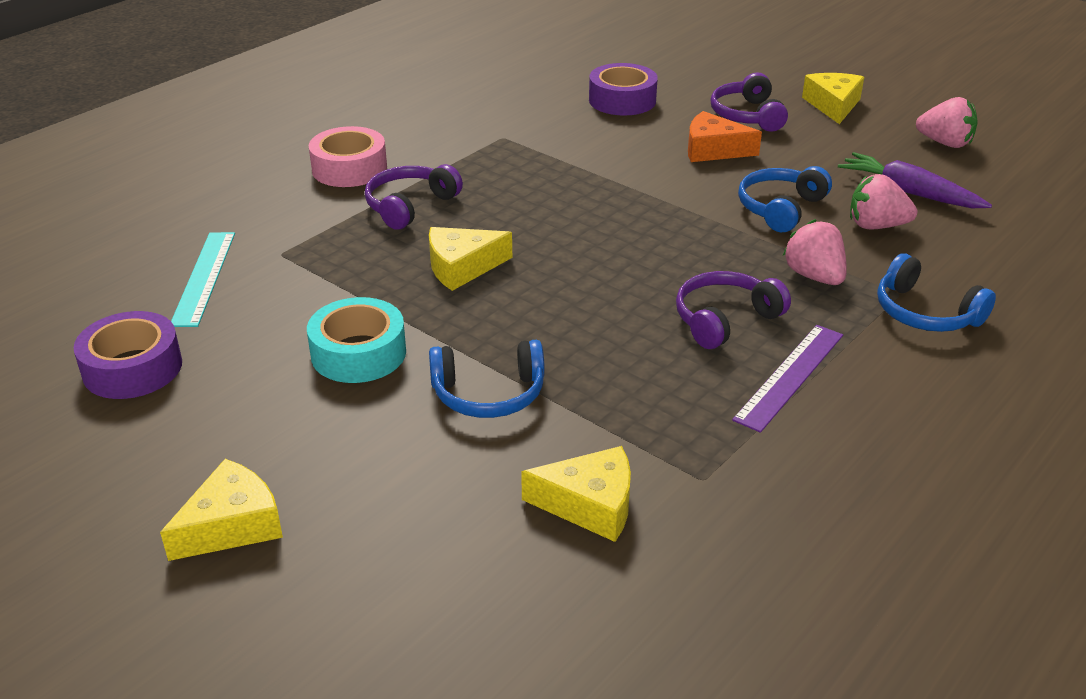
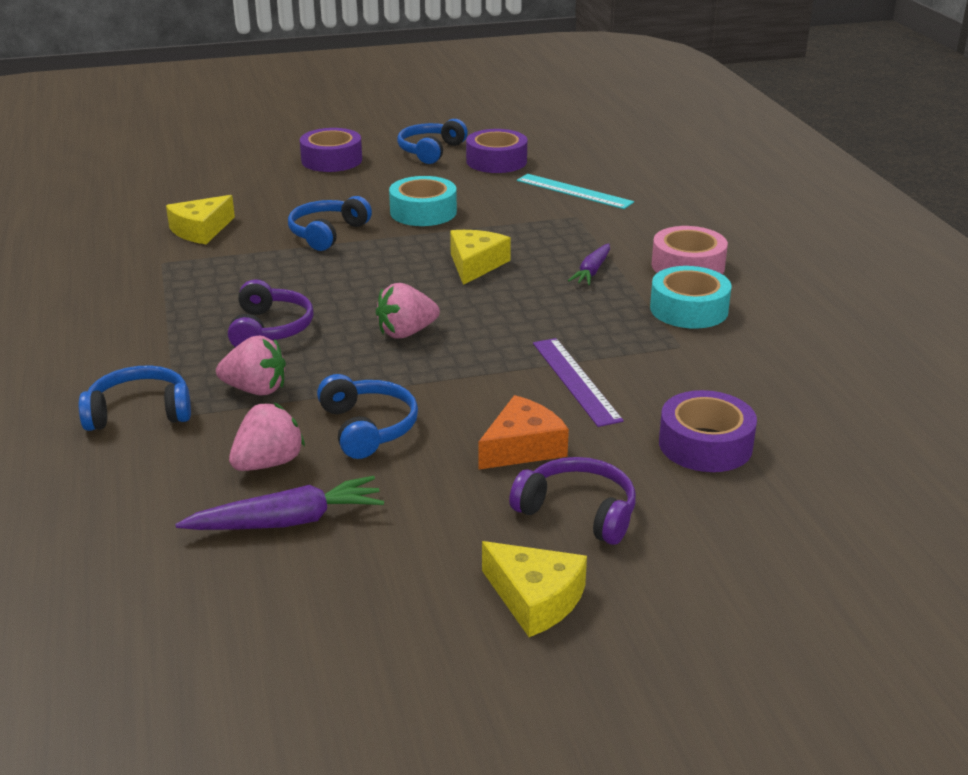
camera: 125 degrees right, 5 degrees down
(125, 443) = (430, 151): none -> blue headphones
(232, 525) = (331, 160): yellow cheese -> purple tape
(410, 206) = (592, 271): purple headphones -> purple carrot
(436, 148) = (689, 309): none -> turquoise tape
(790, 376) = (181, 324): purple ruler -> purple ruler (575, 381)
(945, 143) = (338, 627): pink strawberry -> pink strawberry (406, 333)

